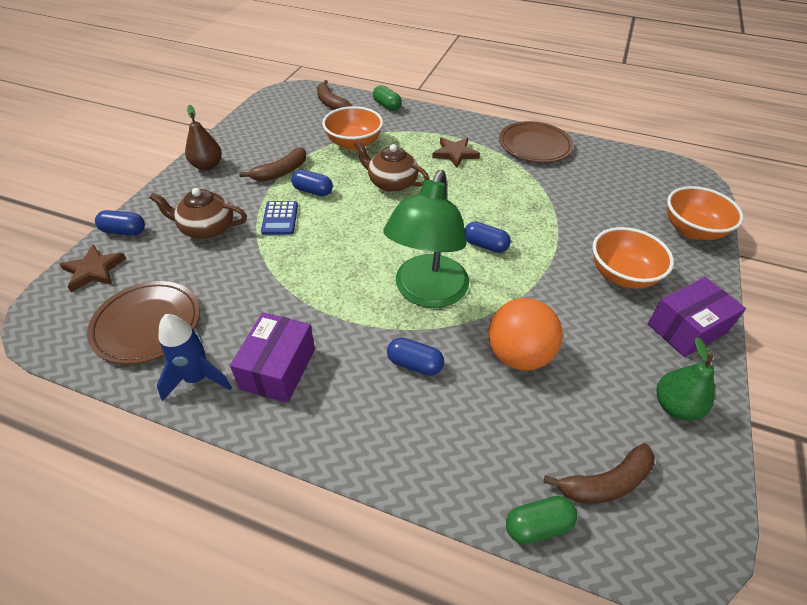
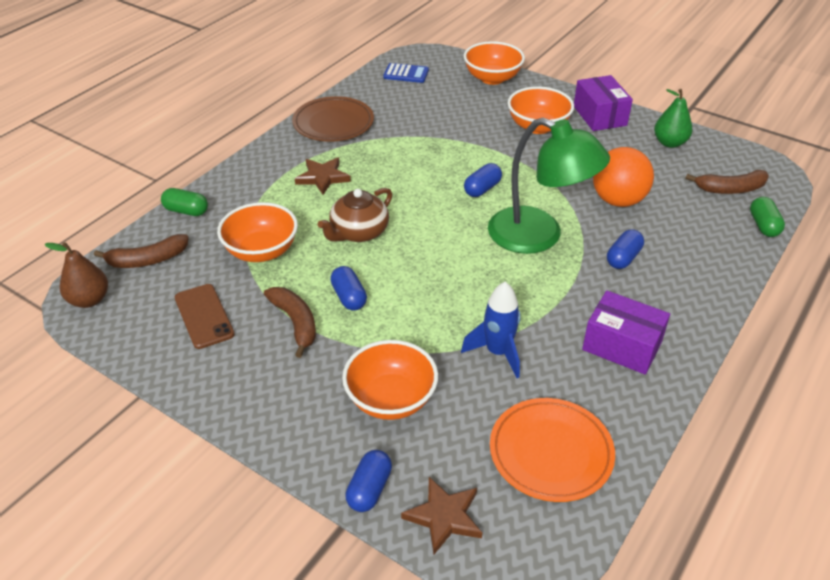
camera: 75 degrees left, 5 degrees down
(147, 324) = (551, 452): brown plate -> orange plate
(197, 378) = (630, 406): blue rocket -> blue rocket (497, 352)
(206, 228) = (391, 399): brown teapot -> orange bowl
(207, 166) = (246, 398): brown pear -> brown pear (89, 300)
(280, 218) = (393, 330): blue calculator -> blue calculator (406, 74)
(282, 135) = (204, 316): none -> brown phone
(313, 191) = (349, 297): blue capsule -> blue capsule turned 60 degrees counterclockwise
(387, 106) = (186, 211): green capsule -> green capsule turned 45 degrees clockwise
(605, 483) = (730, 189): brown banana -> brown banana turned 90 degrees clockwise

